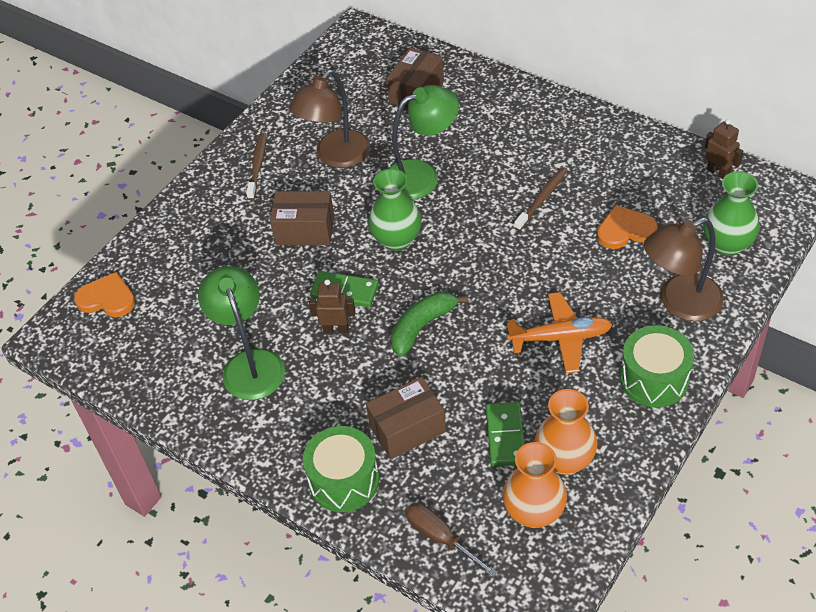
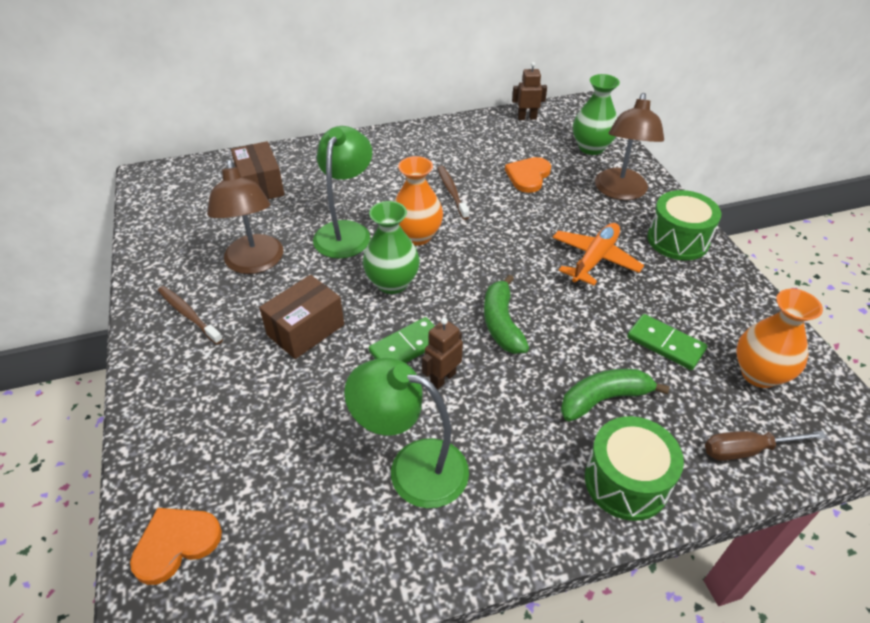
camera: 55 degrees left, 5 degrees down
(407, 428) = (604, 399): brown box -> green banana
(564, 460) = (718, 326): orange vase -> orange vase (417, 236)

